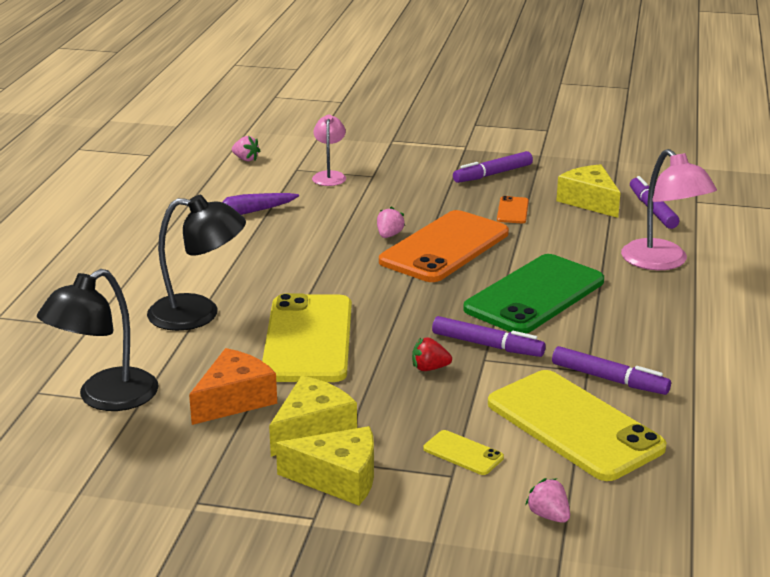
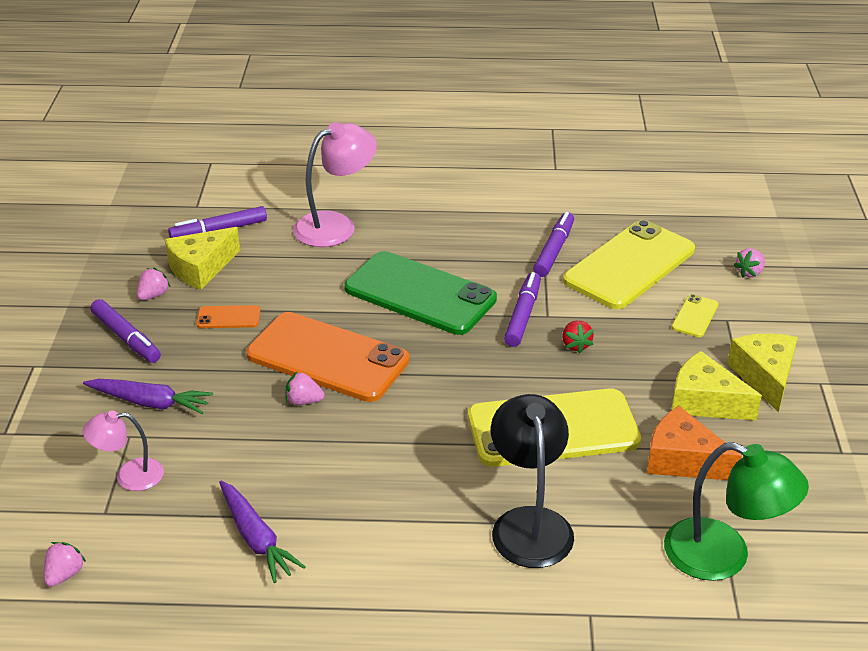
camera: 100 degrees left, 10 degrees up
(105, 398) = (723, 556): black lamp -> green lamp
(408, 182) = (150, 403): none -> purple carrot
(550, 183) = (153, 295): none -> pink strawberry

